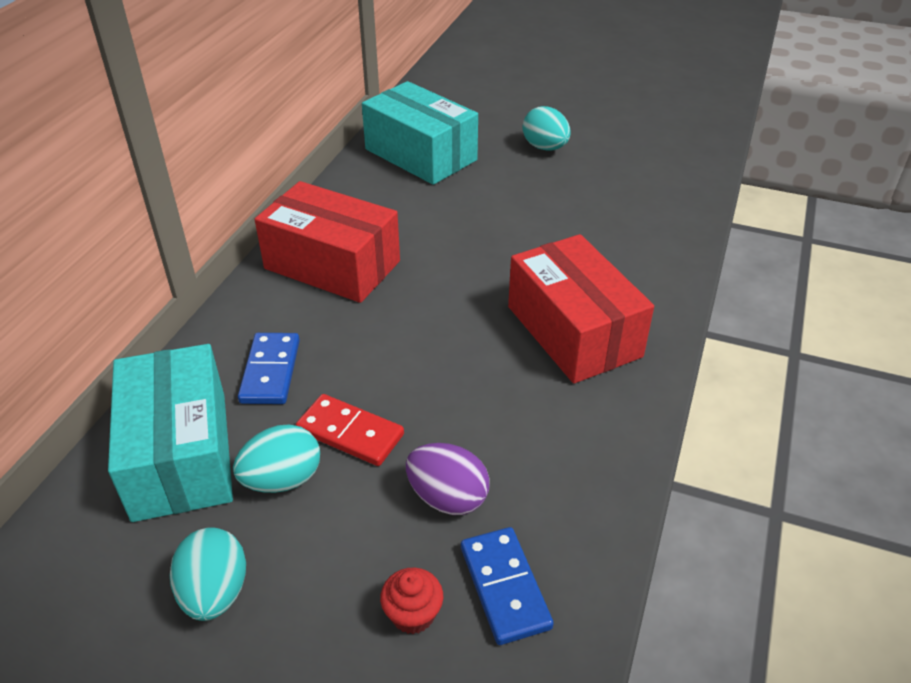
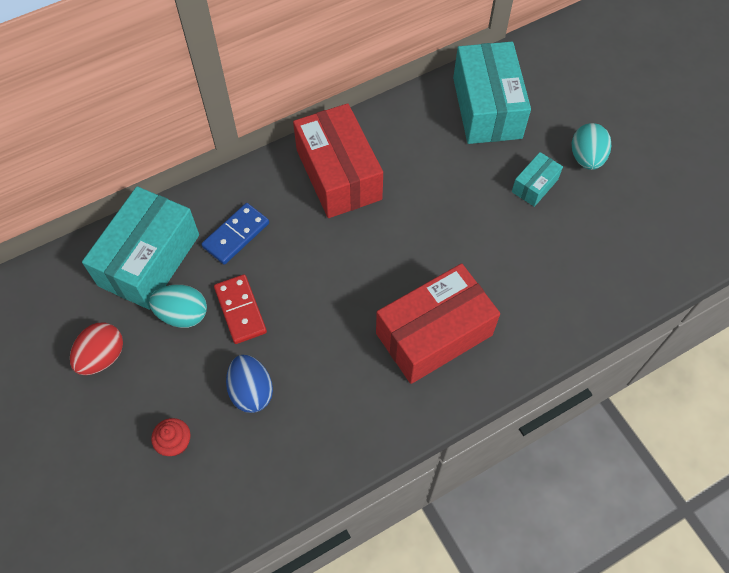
camera: 40 degrees right, 20 degrees up
(215, 592) = (102, 357): turquoise egg -> red egg
(447, 498) = (251, 391): purple egg -> blue egg
(504, 587) = (229, 465): blue domino -> none
(526, 184) = (534, 185): none -> turquoise box
(573, 331) = (434, 334): red box -> red box turned 45 degrees clockwise

